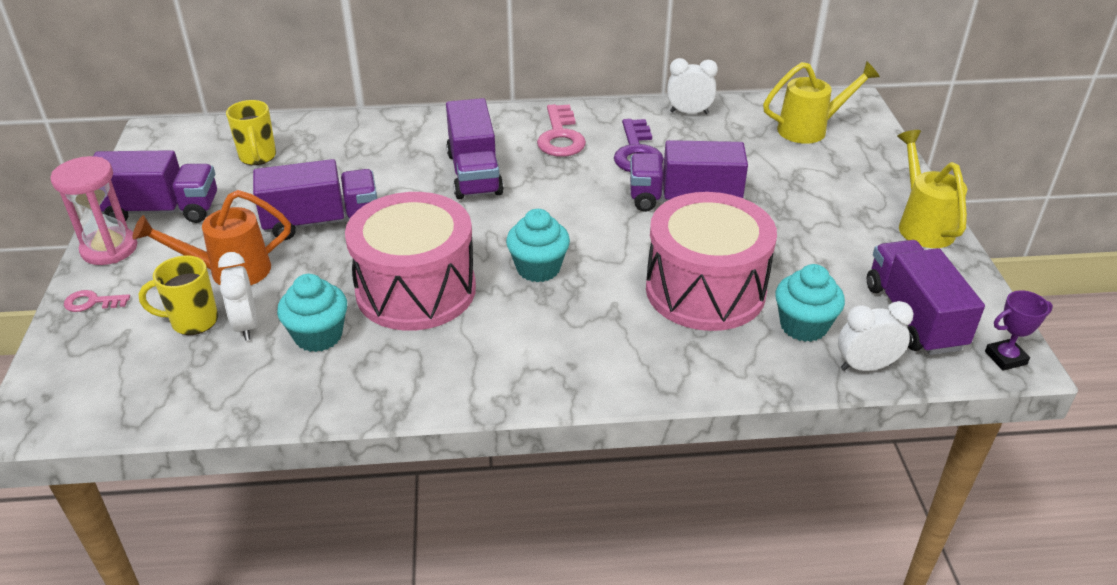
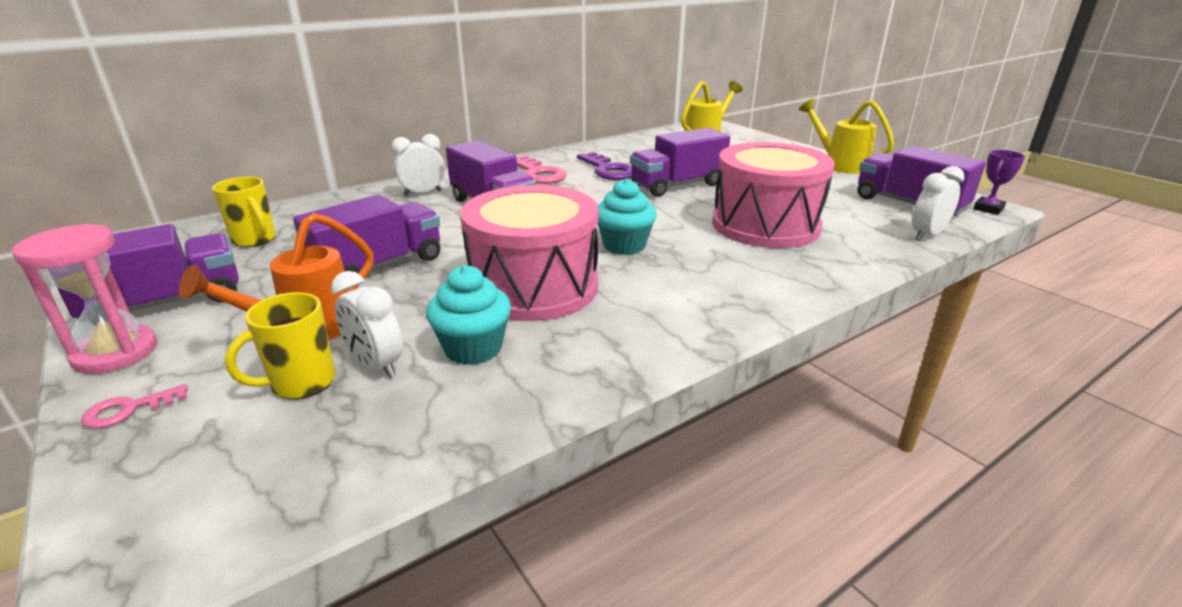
camera: 30 degrees left, 10 degrees down
(689, 112) = (616, 146): white clock -> white clock (423, 193)
(803, 326) = (857, 226): turquoise cupcake -> none

